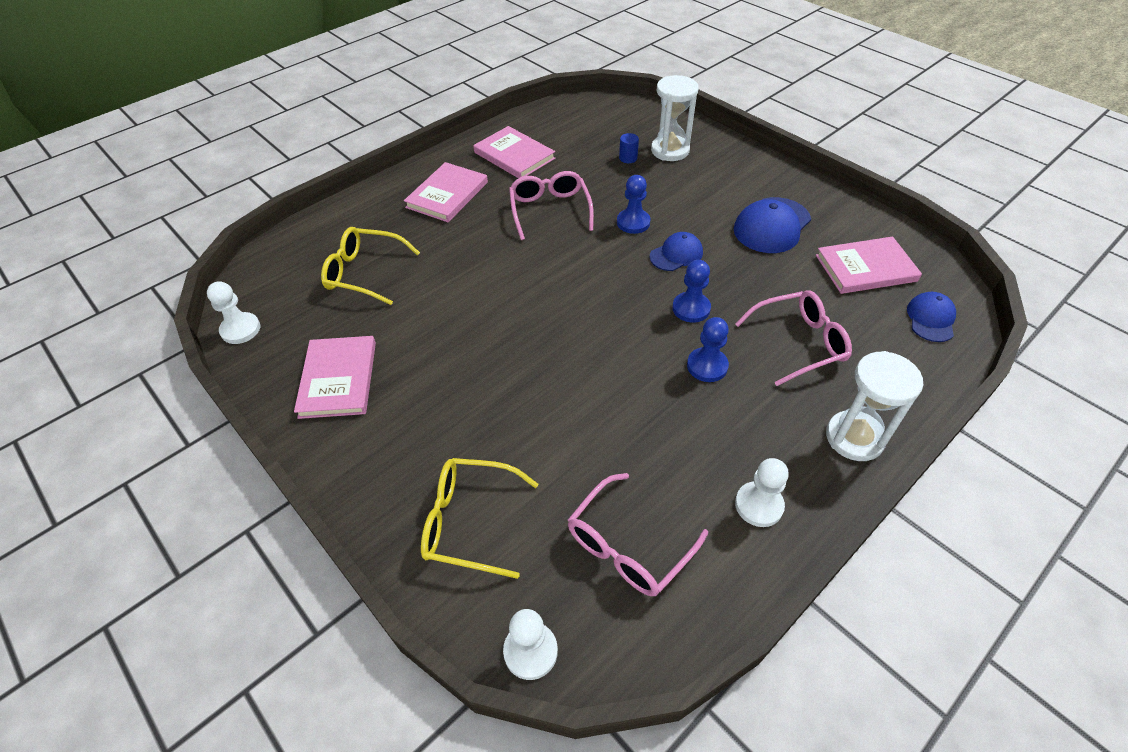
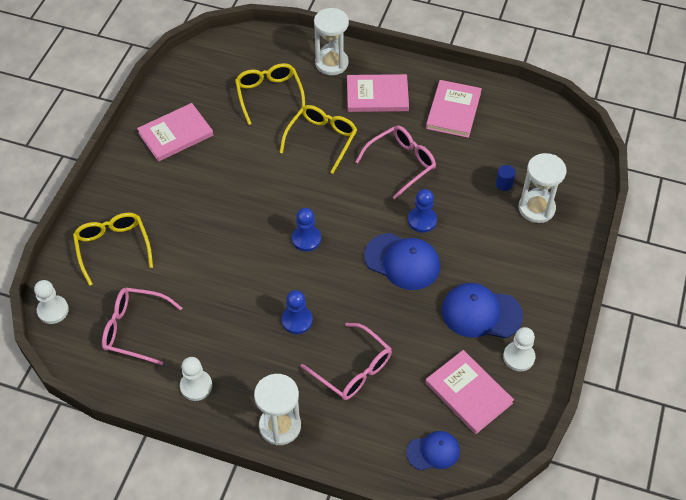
camera: 60 degrees right, 5 degrees up
(240, 329) = (186, 66): white pawn -> white pawn (518, 357)
(371, 210) = (331, 63): none -> white hourglass
(468, 255) = (321, 140): none -> yellow glasses
(676, 254) = (402, 261): blue cap -> blue cap, size x1.62
(691, 308) = (348, 292): blue pawn -> blue pawn (306, 239)

